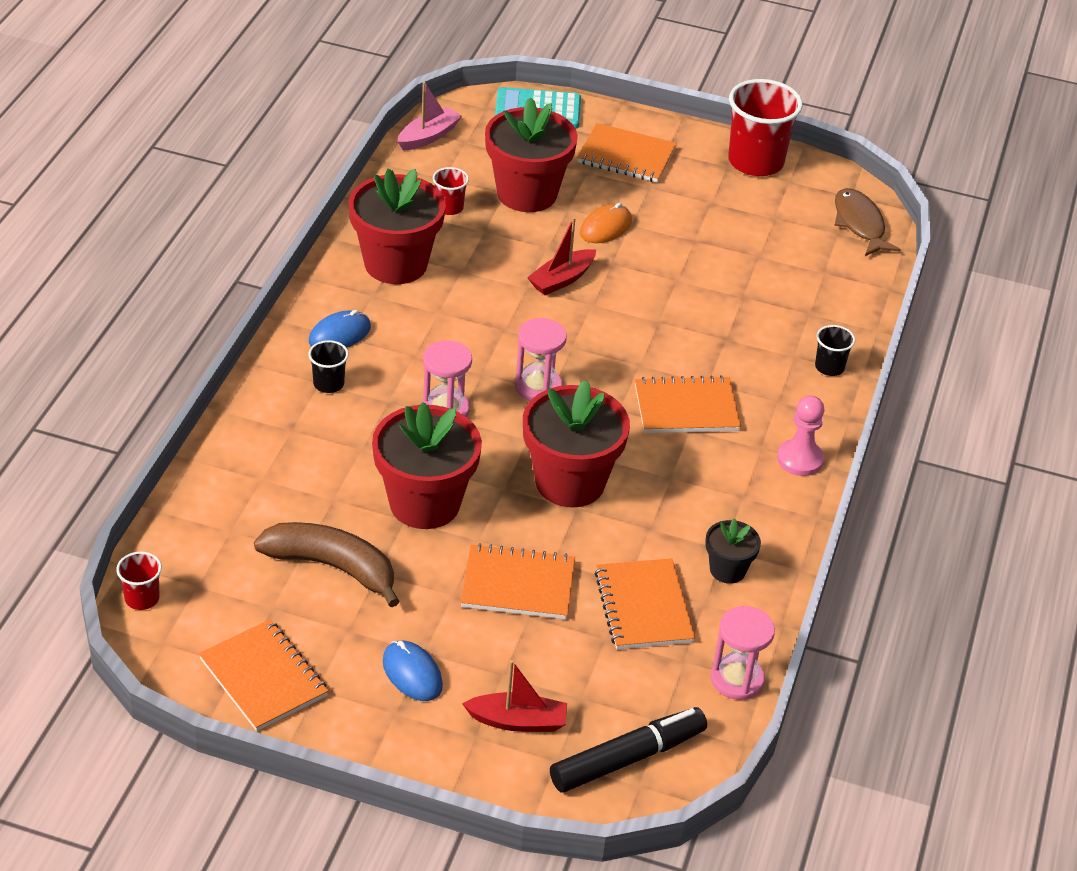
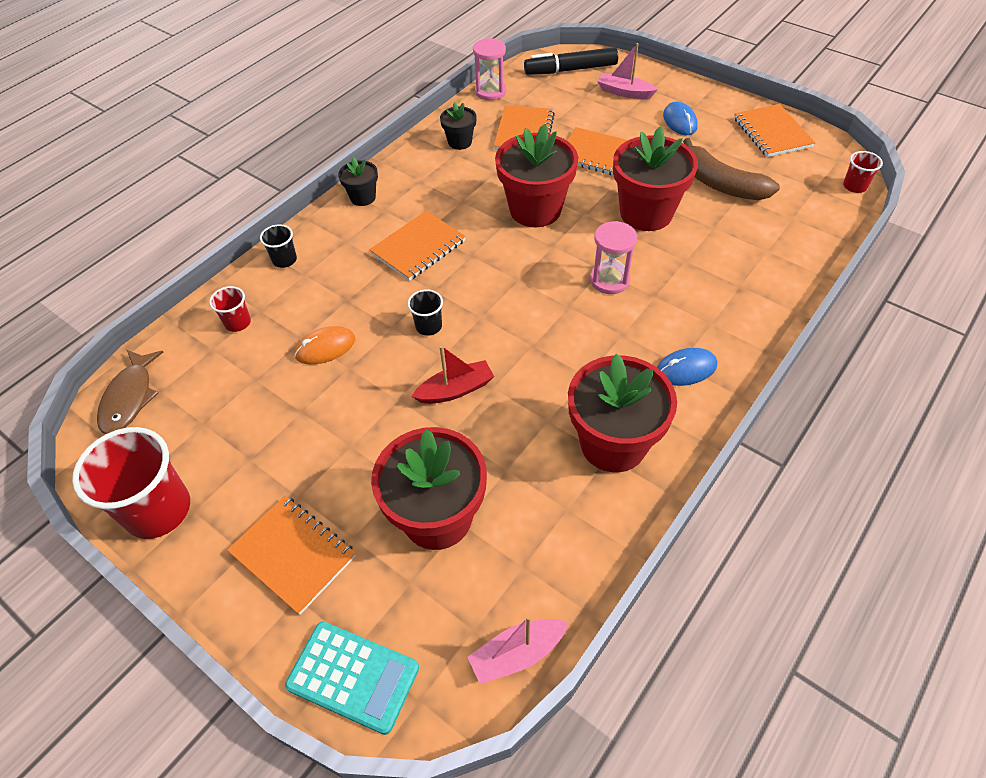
camera: 155 degrees left, 10 degrees up
(328, 384) = (703, 321): black cup -> black cup (428, 326)
(449, 207) = (532, 514): red cup -> red cup (238, 322)
(518, 721) = (624, 92): red boat -> pink boat
(538, 386) = (526, 286): pink hourglass -> none
(605, 227) = (378, 447): orange mouse -> orange mouse (325, 347)
(686, 408) = (418, 248): orange notebook -> orange notebook turned 60 degrees counterclockwise
(800, 459) = (363, 197): pink pawn -> black flower pot

